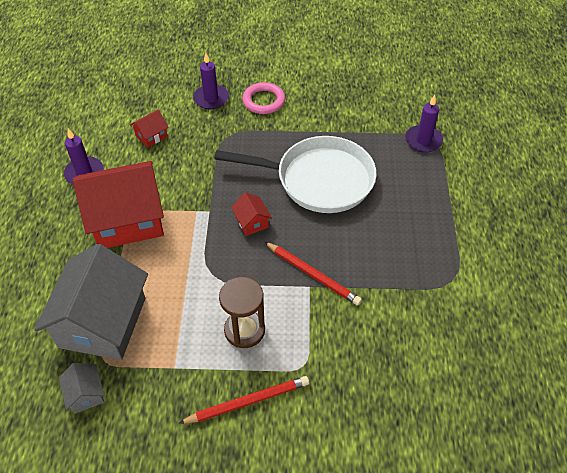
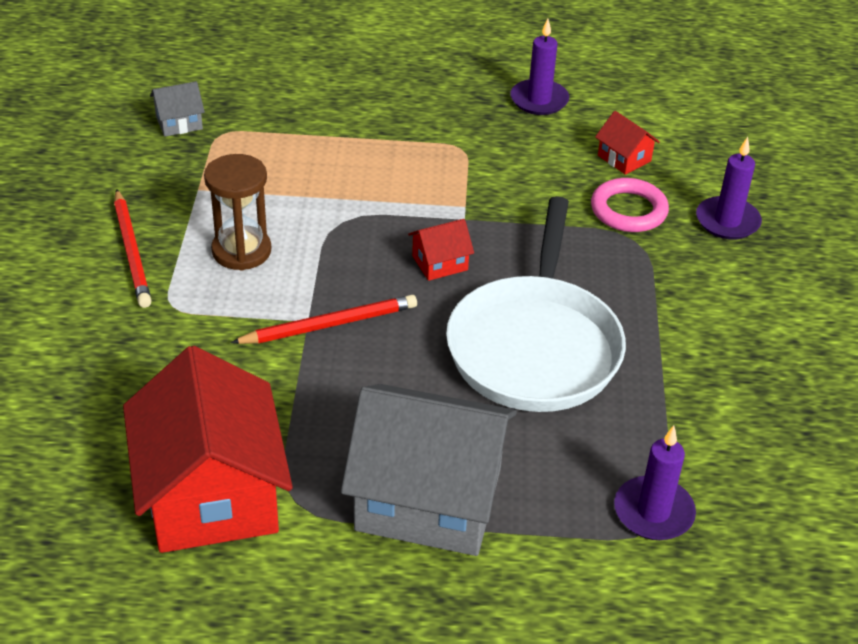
camera: 90 degrees right, 10 degrees down
(103, 322) = (277, 130): grey house -> grey house (429, 499)
(128, 220) = (448, 142): red house -> red house (211, 494)
(263, 101) = (734, 285): pink ring -> pink ring (628, 210)
(312, 275) = (329, 325): red pencil -> red pencil turned 150 degrees counterclockwise

